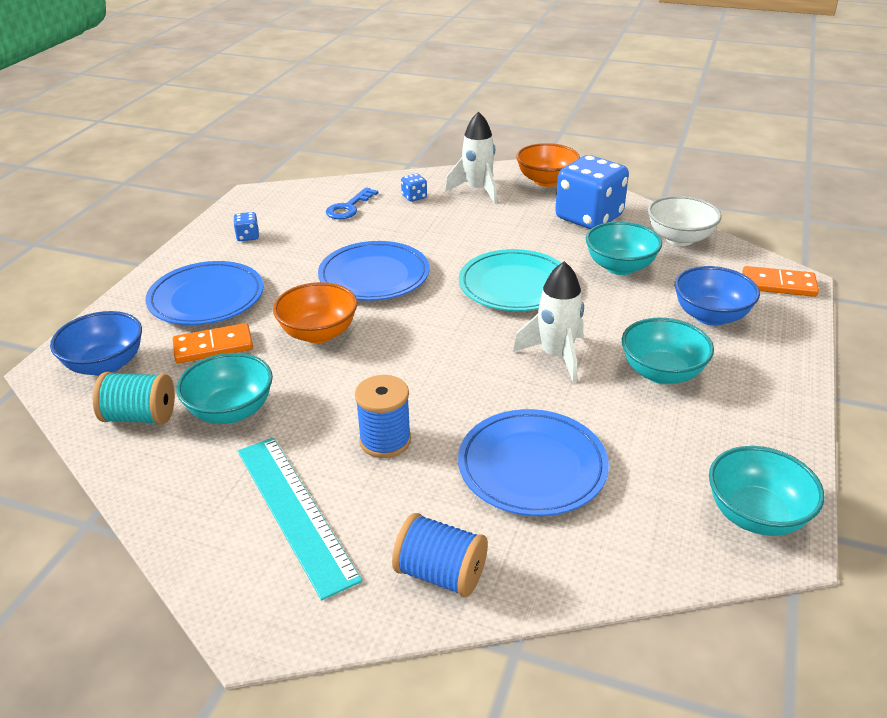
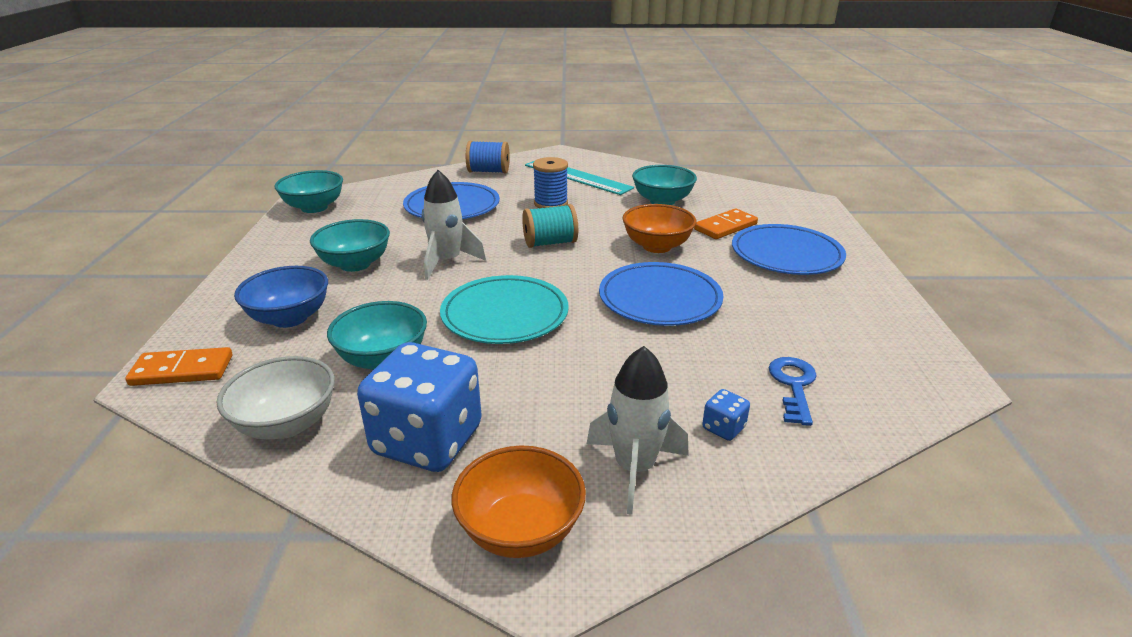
camera: 160 degrees right, 5 degrees down
(105, 365) = (781, 207): blue bowl -> none
(140, 417) = (713, 192): turquoise spool -> turquoise spool (550, 243)
(248, 236) = (850, 317): blue dice -> none

